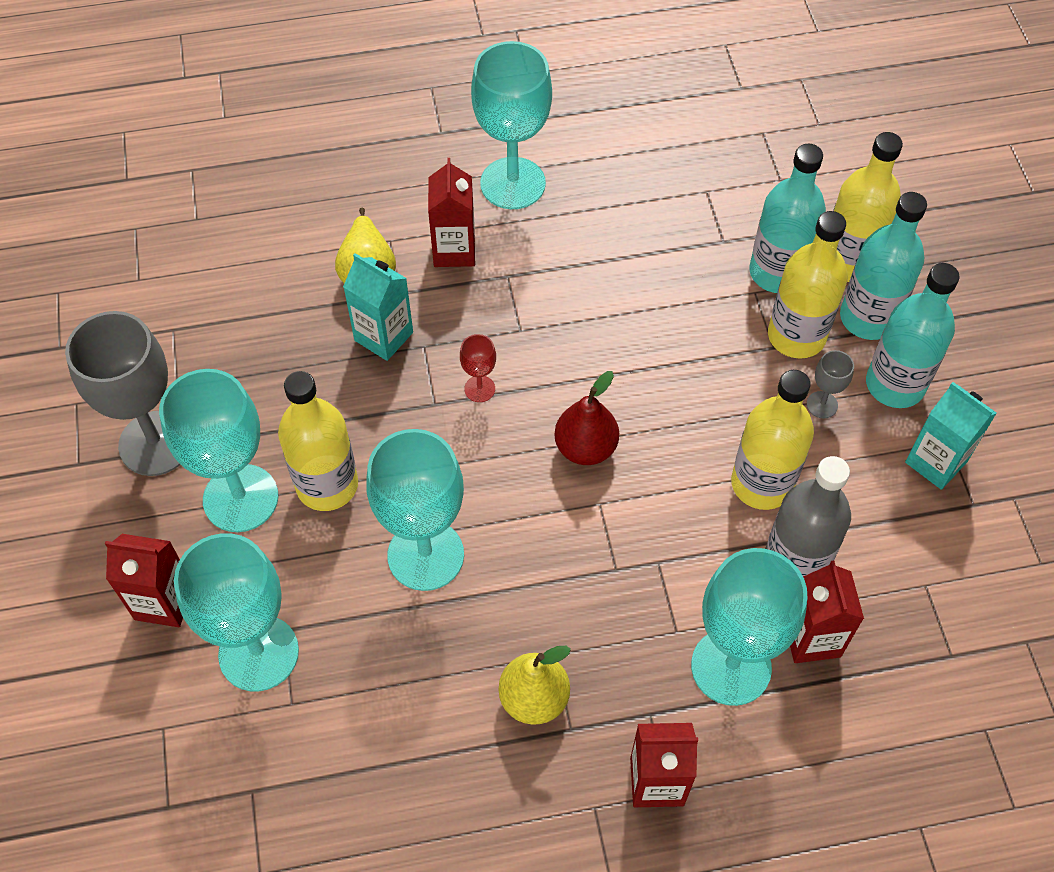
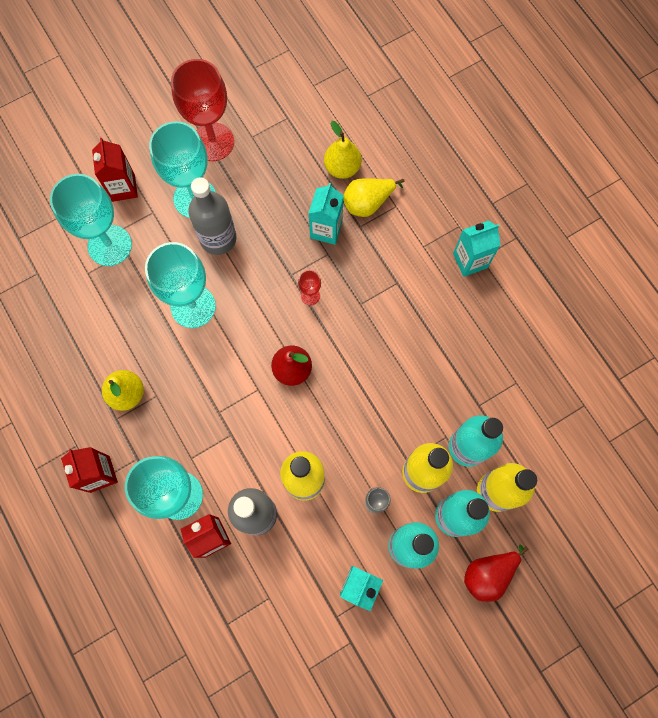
camera: 70 degrees right, 15 degrees up
(156, 443) = (213, 142): grey goblet -> red goblet
(295, 285) = (342, 168): none -> yellow pear
(327, 485) = (218, 238): yellow bottle -> grey bottle
(454, 250) = (404, 245): red carton -> none
(512, 183) = (470, 260): turquoise goblet -> turquoise carton
(956, 306) = (488, 573): none -> red pear

